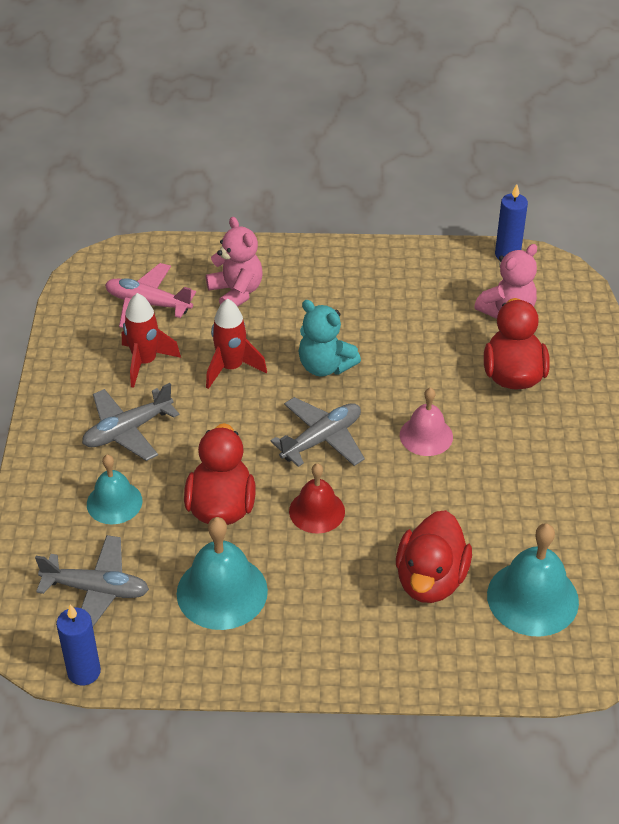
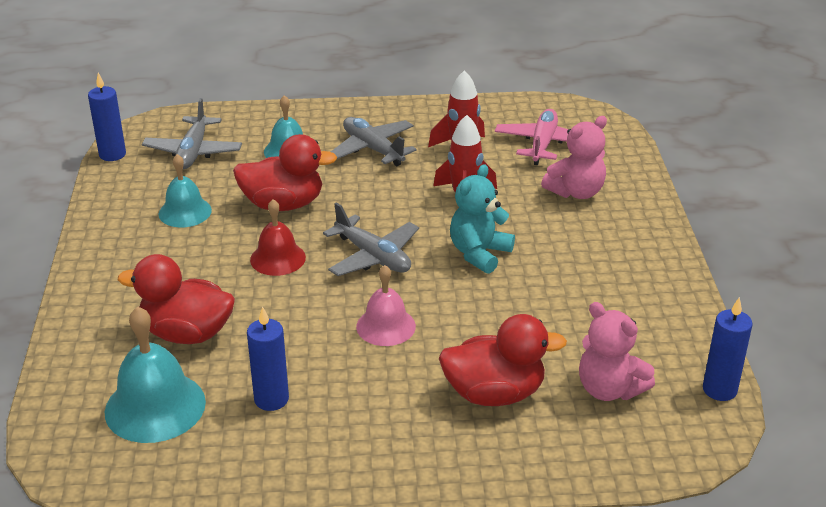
camera: 85 degrees right, 10 degrees down
(222, 592) = (185, 212): turquoise bell -> turquoise bell, size x0.65
(522, 515) = (271, 399): none -> blue candle

